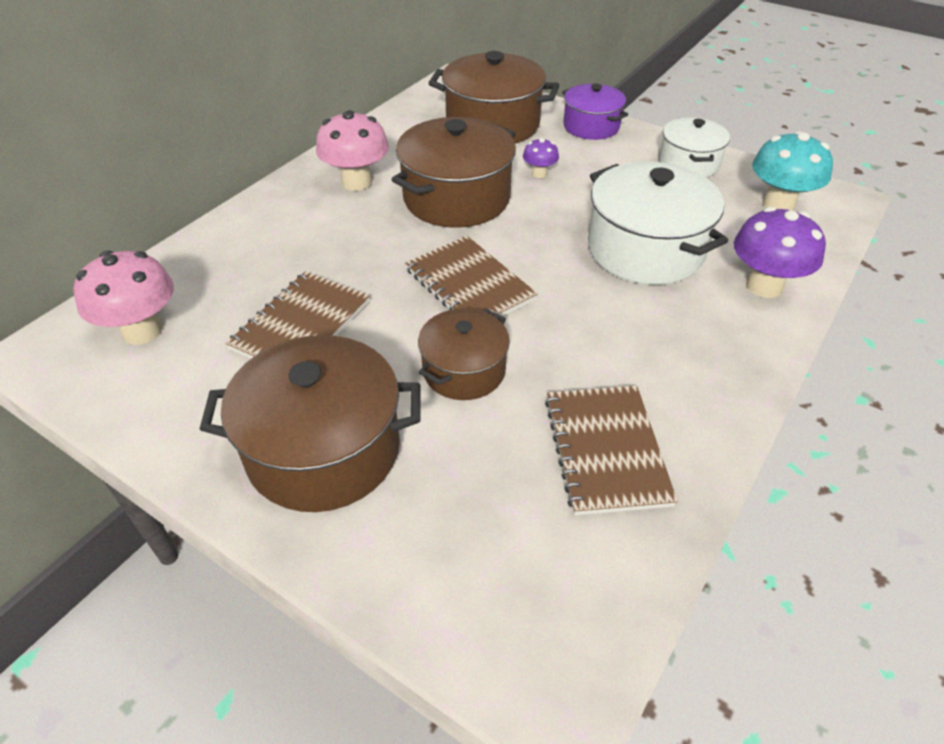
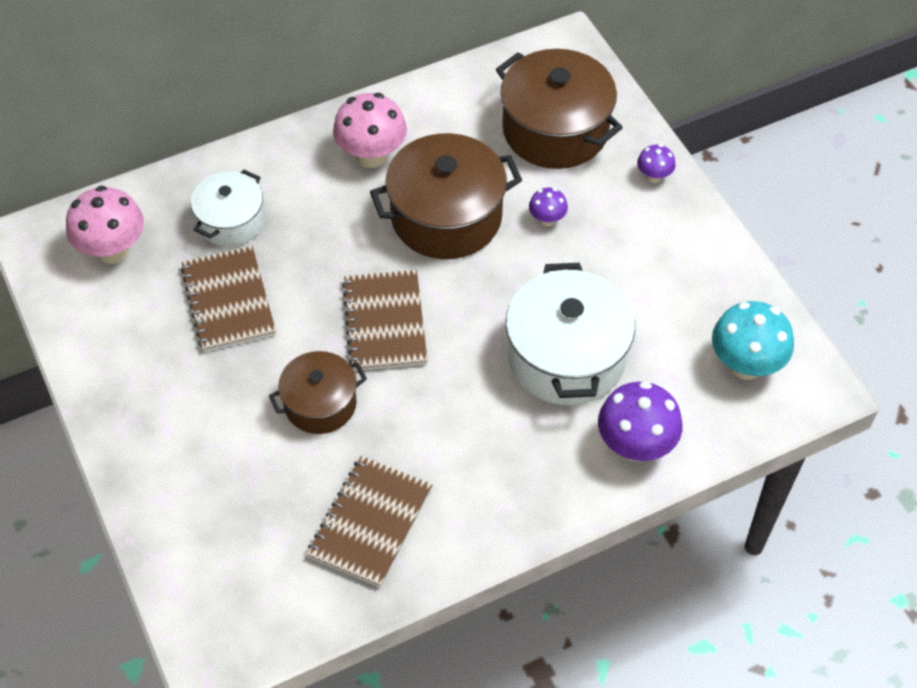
camera: 30 degrees right, 10 degrees up
(301, 325) = (229, 301): brown notebook -> brown notebook turned 75 degrees counterclockwise
(323, 450) = (179, 420): brown pot -> none
(591, 126) = (654, 176): purple pot -> purple mushroom
(689, 163) = (708, 272): white pot -> white pot (231, 221)

